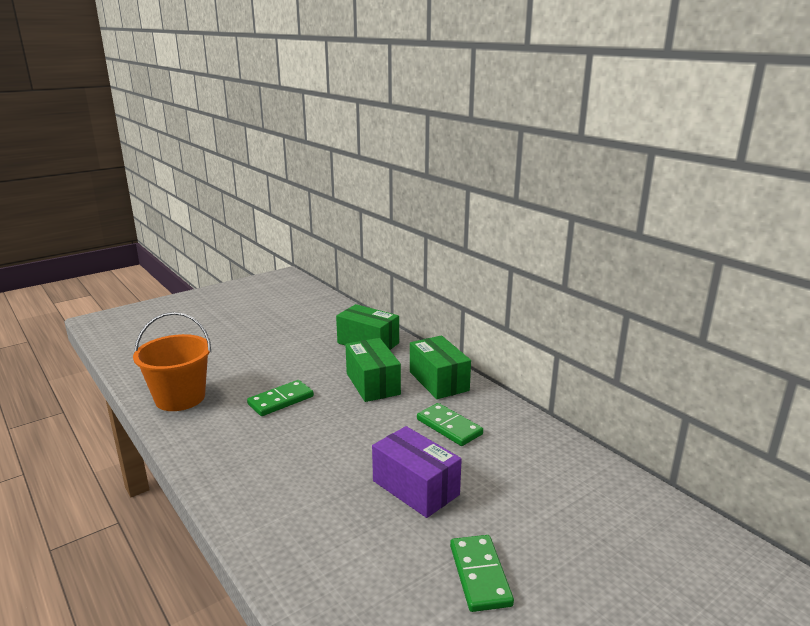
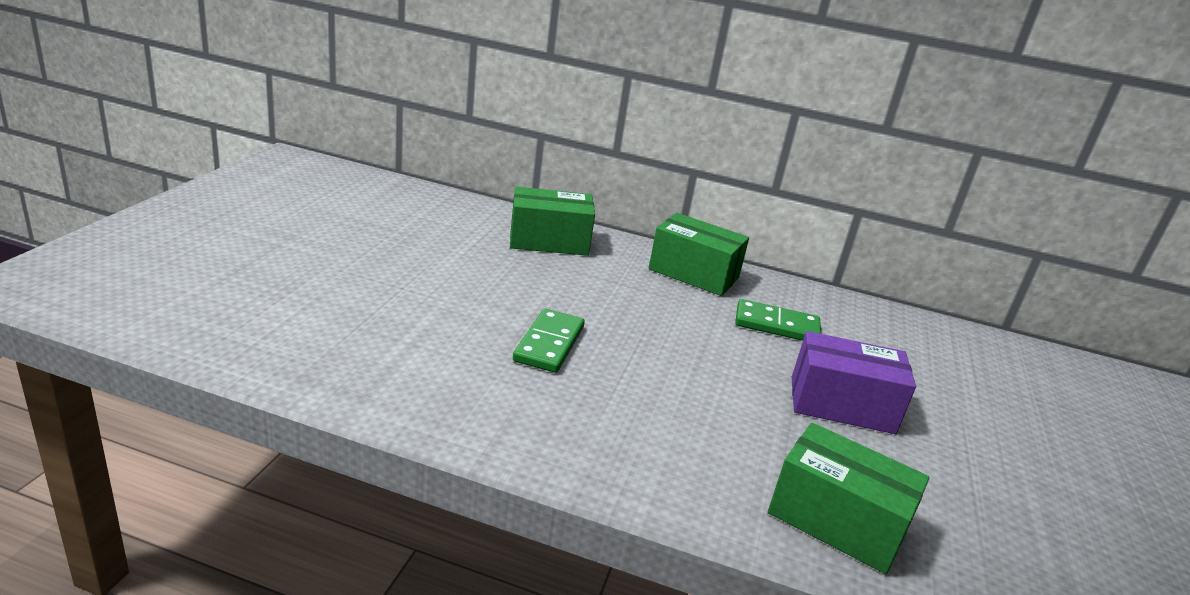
camera: 40 degrees left, 5 degrees up
(180, 398) = (395, 379): orange bucket -> none
(373, 384) = (628, 293): green box -> green box (836, 521)
(479, 575) = (1011, 474): green domino -> none

